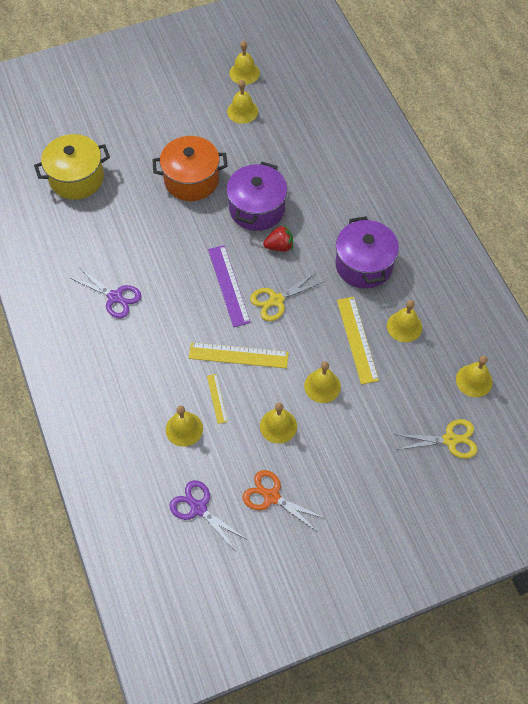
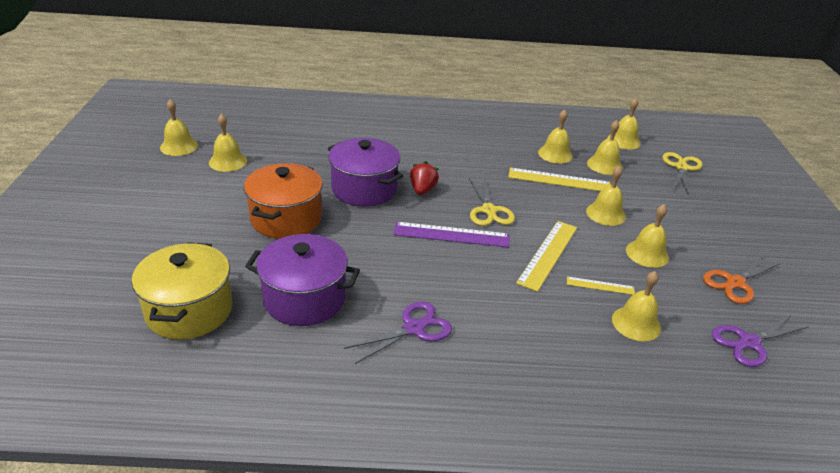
camera: 70 degrees left, 25 degrees down
(364, 265) = (476, 153): purple pot -> purple pot (304, 299)
(410, 371) = (604, 165): none -> yellow bell

